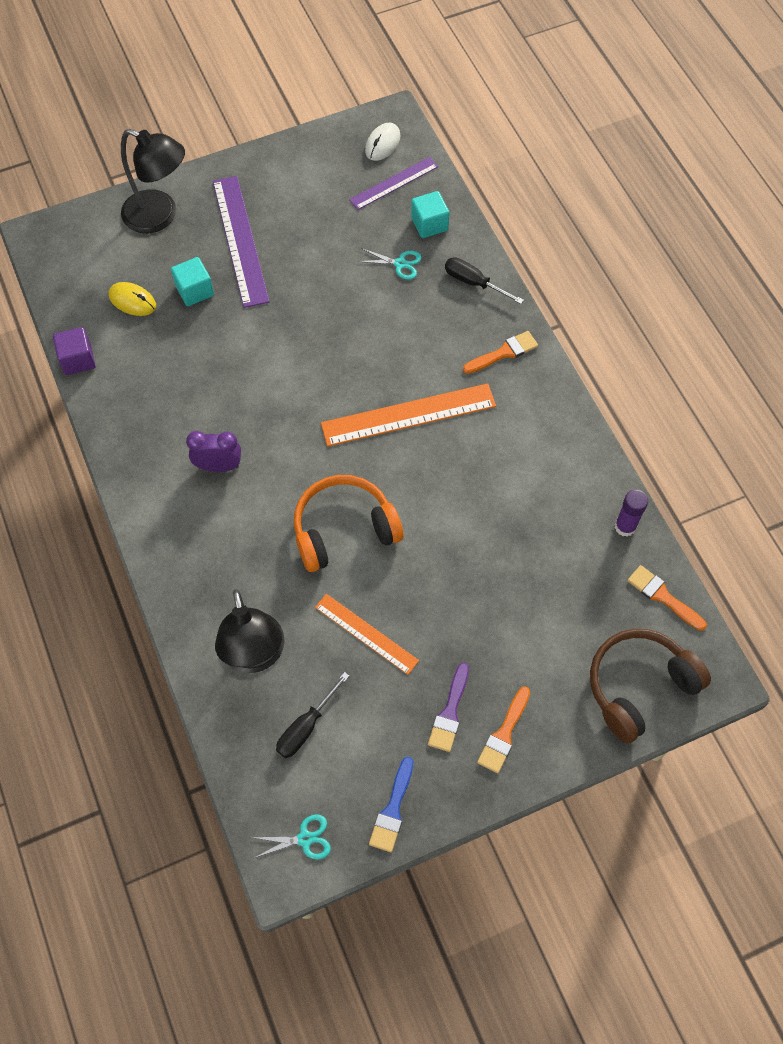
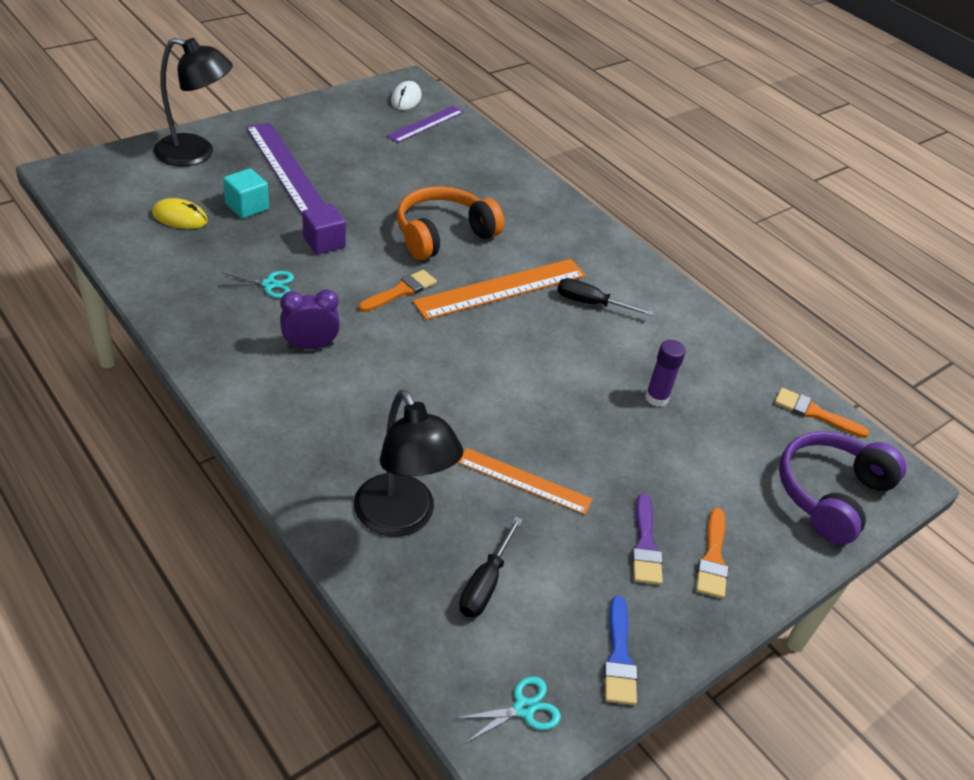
camera: 20 degrees left, 20 degrees down
(78, 360) = (126, 268): purple cube -> purple cube (324, 242)
(344, 530) = (467, 389): orange headphones -> orange headphones (443, 235)
(400, 264) = (452, 178): turquoise scissors -> turquoise scissors (269, 284)
(429, 224) = (469, 150): turquoise cube -> none
(473, 283) = (527, 188): black screwdriver -> black screwdriver (591, 303)
(504, 353) = (576, 236): orange brush -> orange brush (401, 291)
(625, 527) = (750, 360): purple glue stick -> purple glue stick (656, 398)
(639, 687) = (831, 494): brown headphones -> purple headphones

